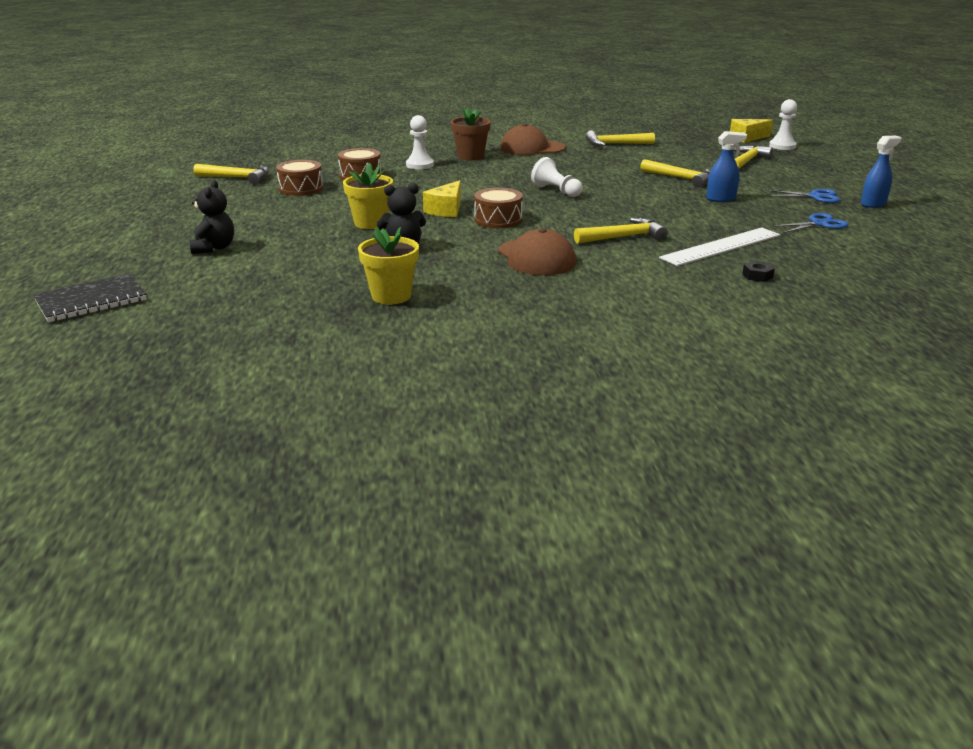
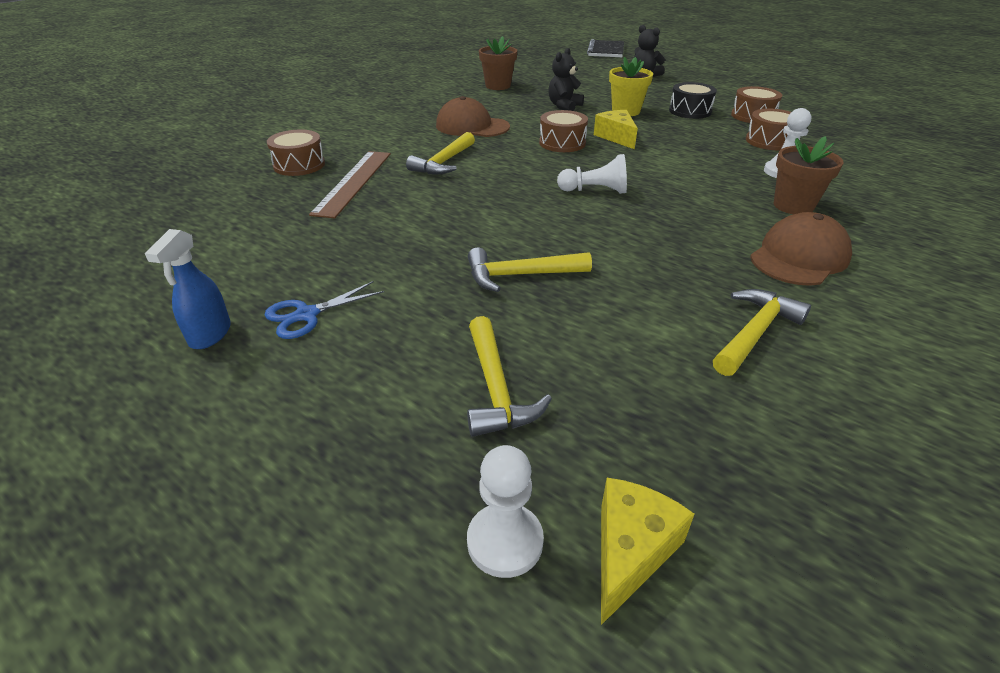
camera: 135 degrees right, 10 degrees up
(237, 178) = (816, 108): yellow hammer -> none
(325, 206) = (690, 111): none -> black drum
(391, 296) = (498, 86): yellow flower pot -> brown flower pot
(721, 199) = (423, 252): blue spray bottle -> none
(721, 246) = (353, 182): white ruler -> brown ruler
(757, 276) = (299, 165): black nut -> brown drum
(819, 224) = (275, 252): blue scissors -> none

